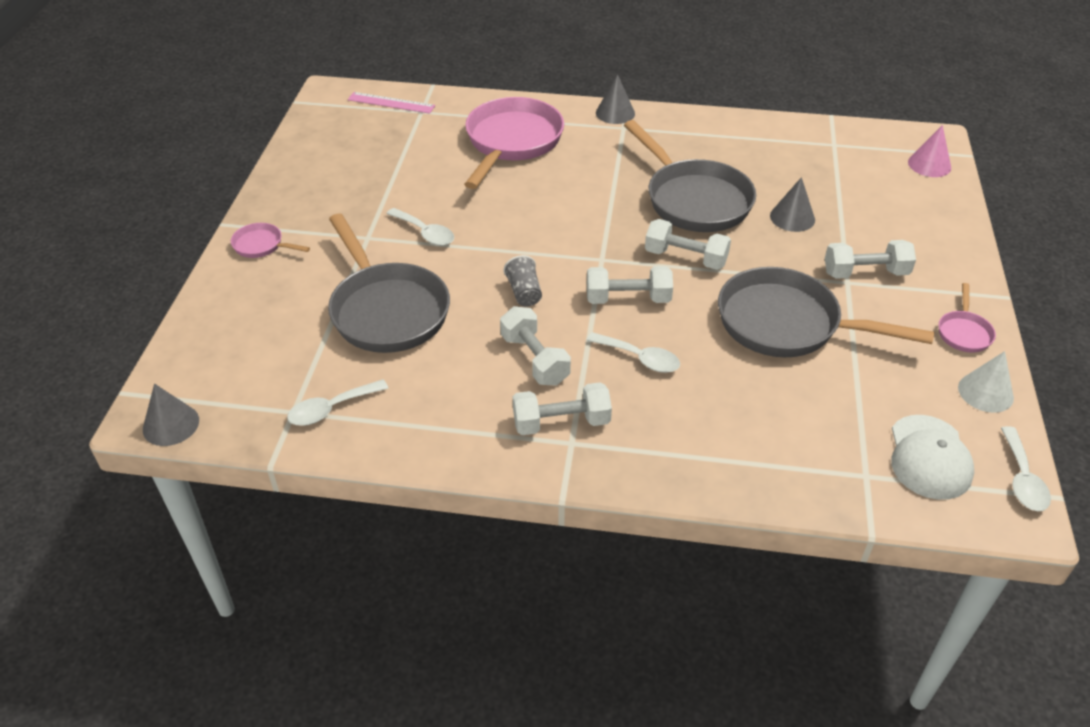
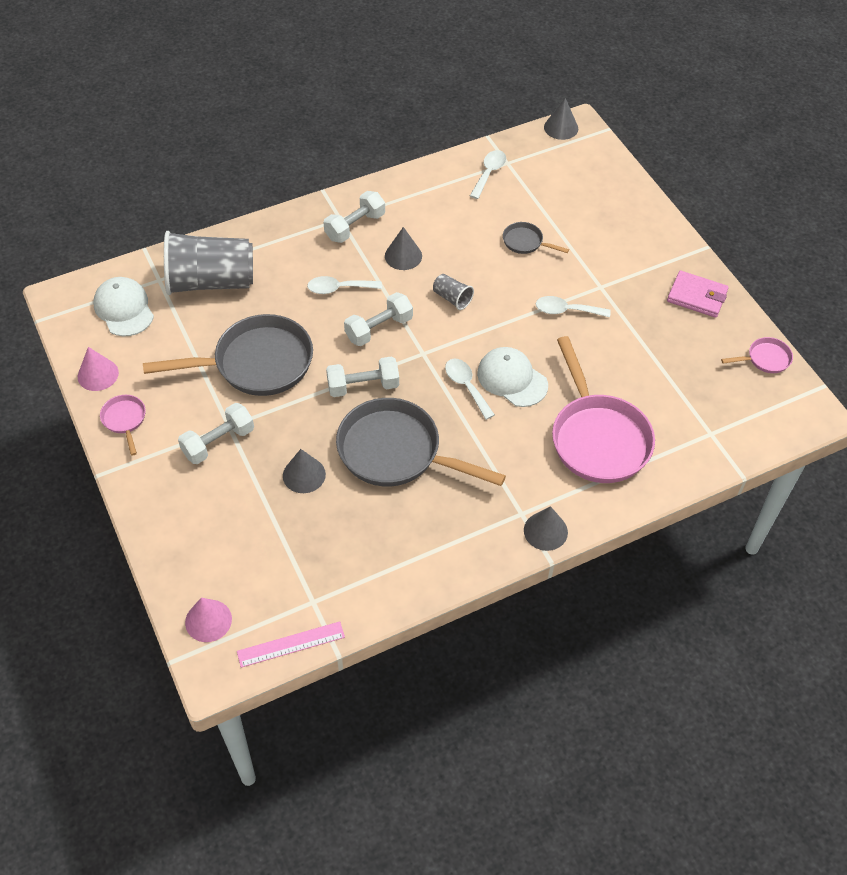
camera: 145 degrees right, 10 degrees up
(261, 245) = (659, 245): pink pan -> pink pan (765, 359)
(295, 192) = (697, 296): none -> pink wallet
(387, 310) = (525, 242): grey pan -> grey pan, size x0.45
(391, 103) = (747, 429): pink ruler -> pink ruler (291, 644)
(535, 359) = (403, 256): white dumbbell -> grey cone
(538, 205) = (512, 379): none -> white cap
(795, 439) = (211, 282): none -> grey cup
(985, 392) = (98, 374): white cone -> pink cone
(1022, 479) = (62, 321): white spoon -> white spoon (466, 386)

